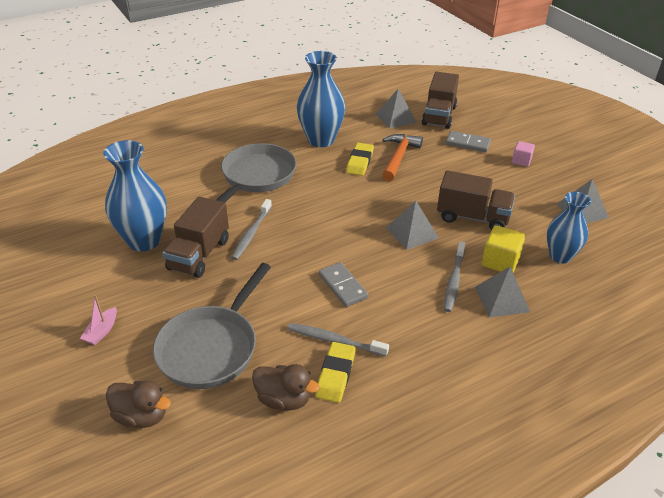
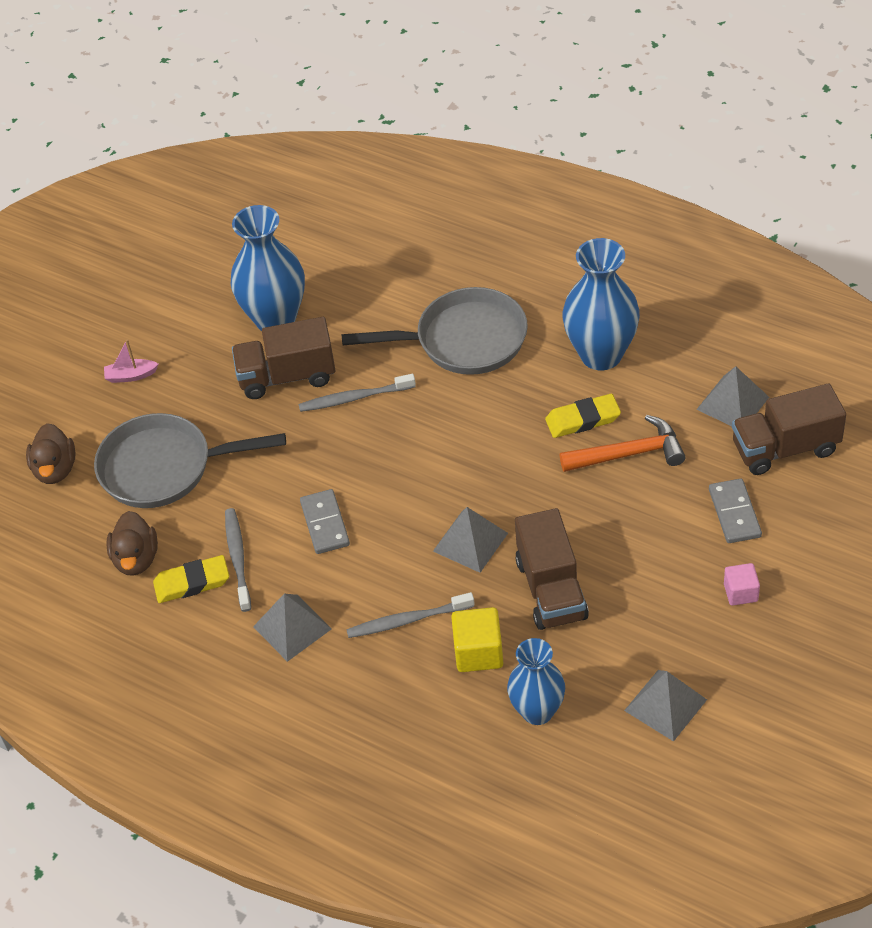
camera: 65 degrees right, 10 degrees up
(342, 286) = (325, 524): grey domino -> grey domino turned 45 degrees counterclockwise
(501, 299) = (407, 679): grey pyramid -> grey pyramid (292, 627)

